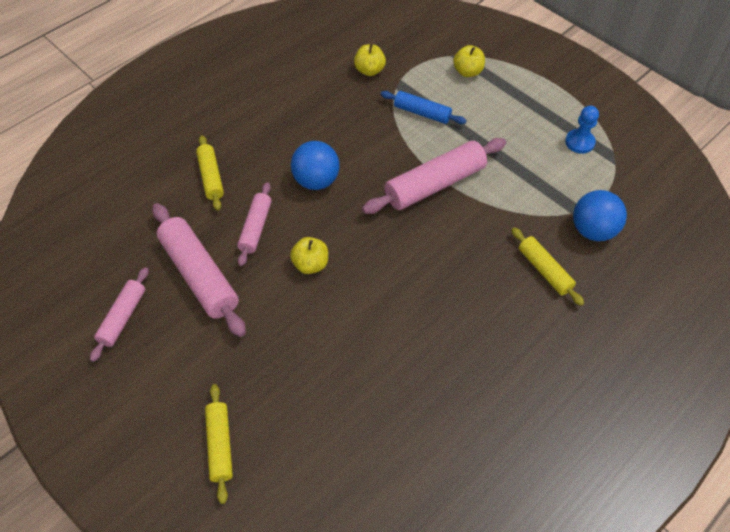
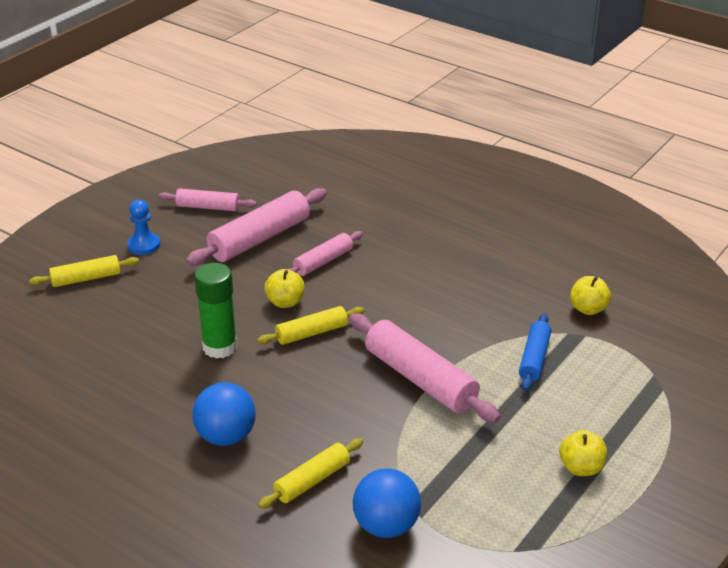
camera: 80 degrees right, 20 degrees down
(211, 177) = (380, 225): yellow rolling pin -> yellow rolling pin (311, 333)
(255, 228) = (323, 261): pink rolling pin -> pink rolling pin turned 45 degrees counterclockwise
(316, 181) = (397, 291): blue ball -> blue ball (226, 436)
(366, 323) = (220, 347): none -> green glue stick
(467, 72) = (630, 393): yellow apple -> yellow apple (581, 468)
(579, 142) = (542, 510): blue pawn -> blue pawn (144, 245)

